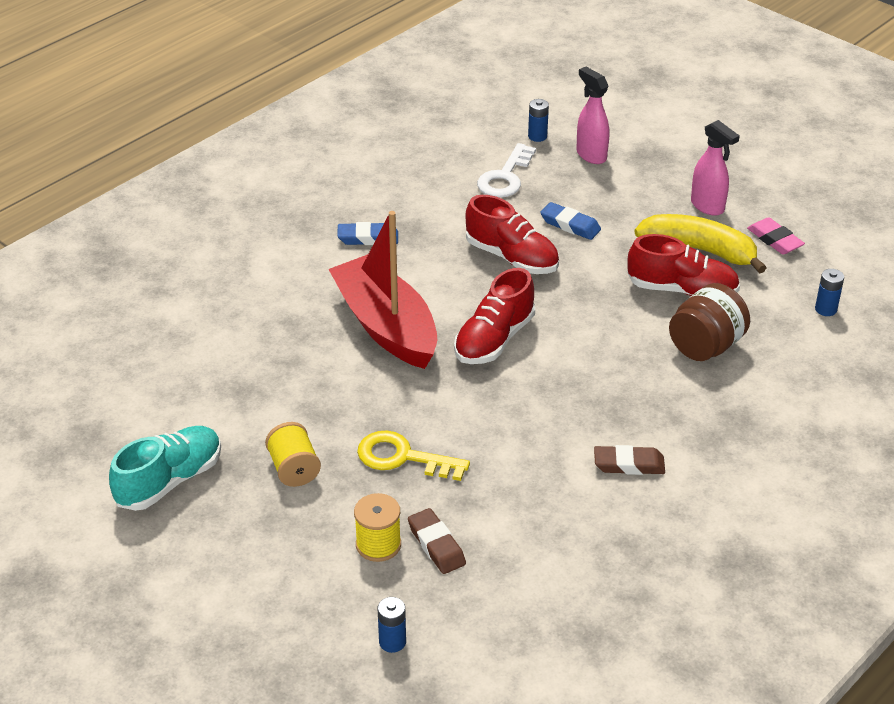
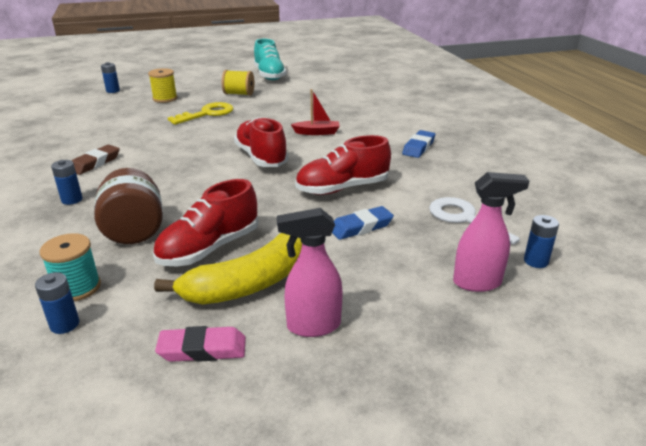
camera: 120 degrees right, 10 degrees down
(386, 326) = (317, 132): red boat -> red boat, size x0.41
(436, 545) = (142, 108): brown eraser -> none
(707, 424) = (72, 200): none -> blue battery
(794, 329) = (77, 287): none -> turquoise spool

